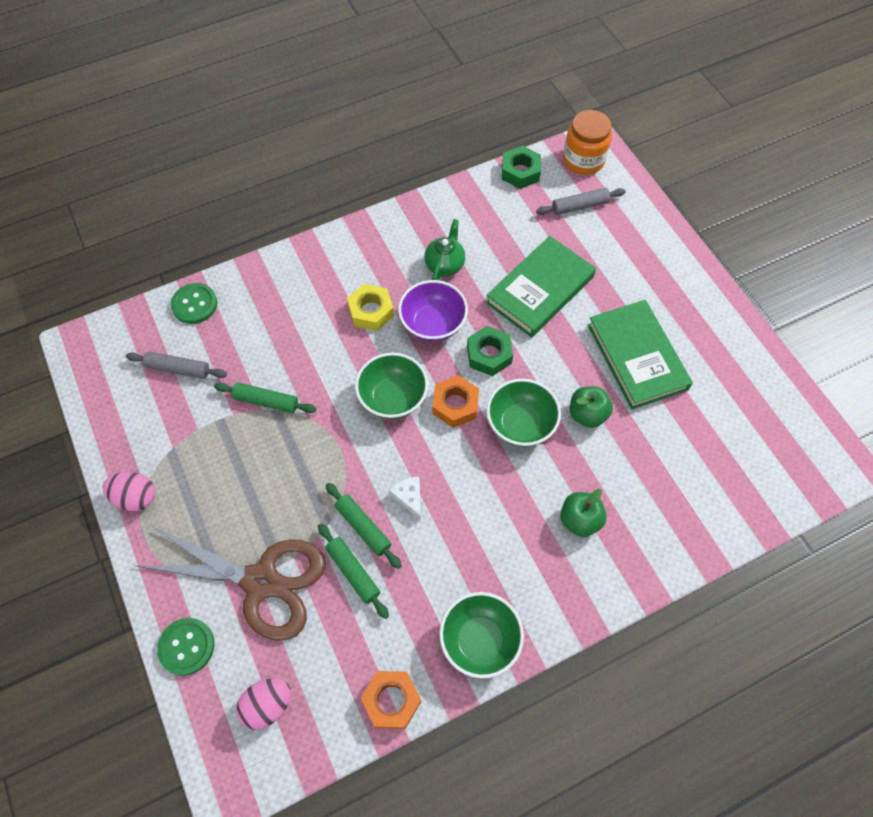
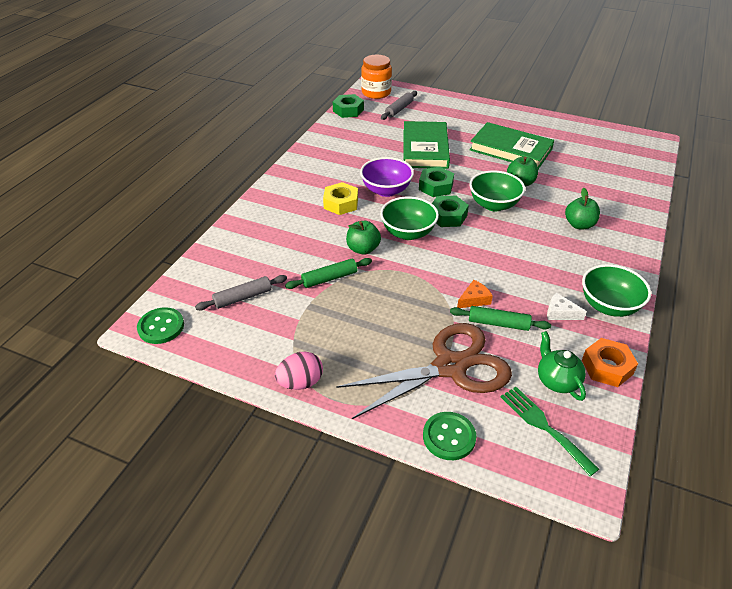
camera: 40 degrees left, 20 degrees down
(194, 304) = (212, 260): green button -> green button (161, 327)
(268, 705) = (543, 426): pink egg -> green fork
(330, 387) = (363, 249): none -> green apple
(363, 527) = (474, 299): green rolling pin -> orange cheese
(409, 497) = (480, 270): white cheese -> white cheese (560, 313)
(445, 264) = (357, 163): green teapot -> green teapot (557, 381)
(455, 405) = (448, 216): orange nut -> green nut

